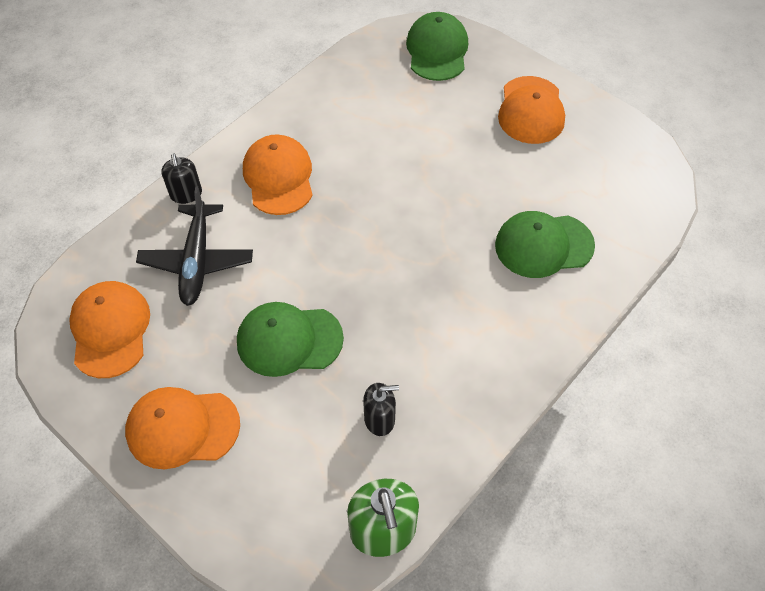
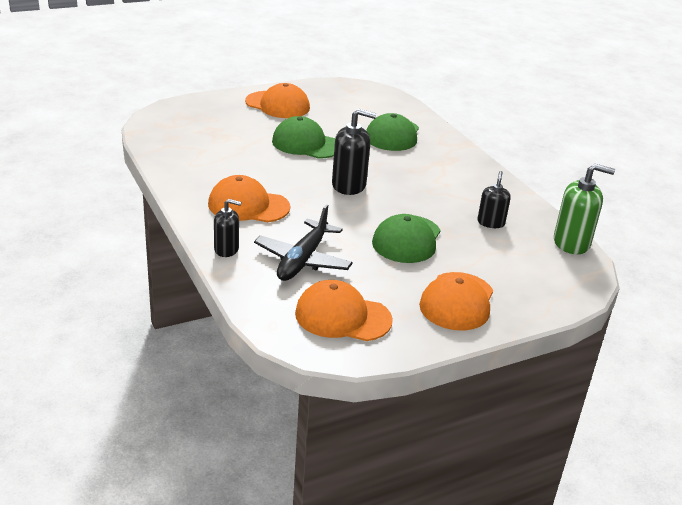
camera: 70 degrees left, 25 degrees down
(197, 261) = (302, 260): black plane -> black plane turned 90 degrees clockwise
(379, 246) = (349, 185): none -> black soap dispenser
(437, 50) = (185, 116): green cap -> green cap (306, 144)

